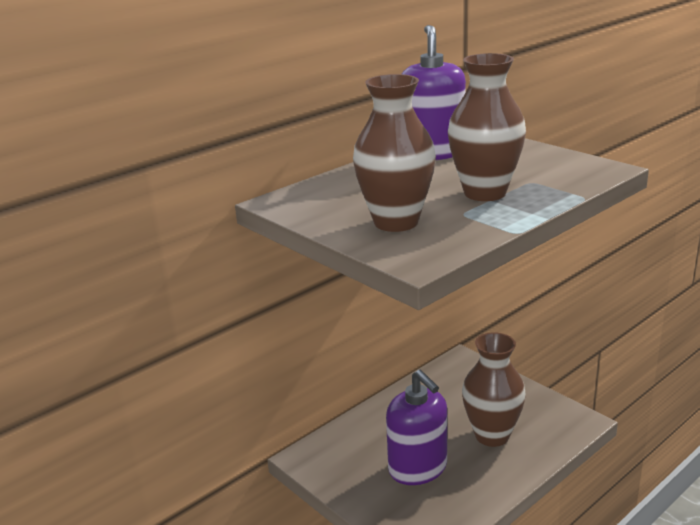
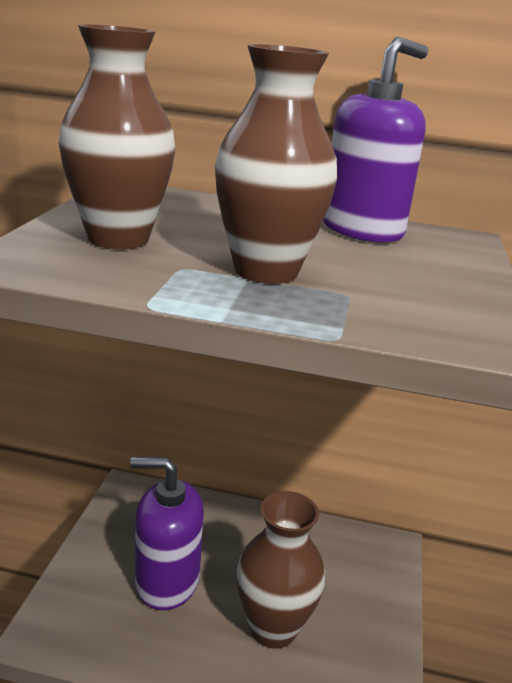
camera: 50 degrees right, 0 degrees up
(418, 468) = (167, 581): purple soap dispenser -> purple soap dispenser turned 75 degrees clockwise

